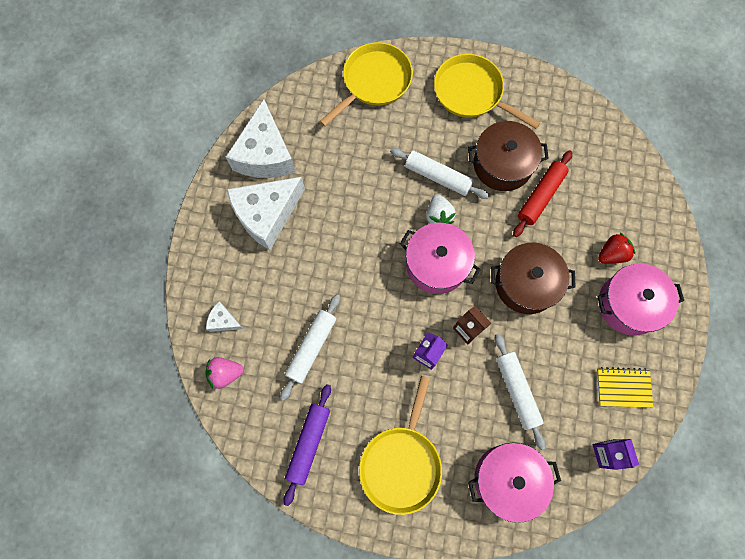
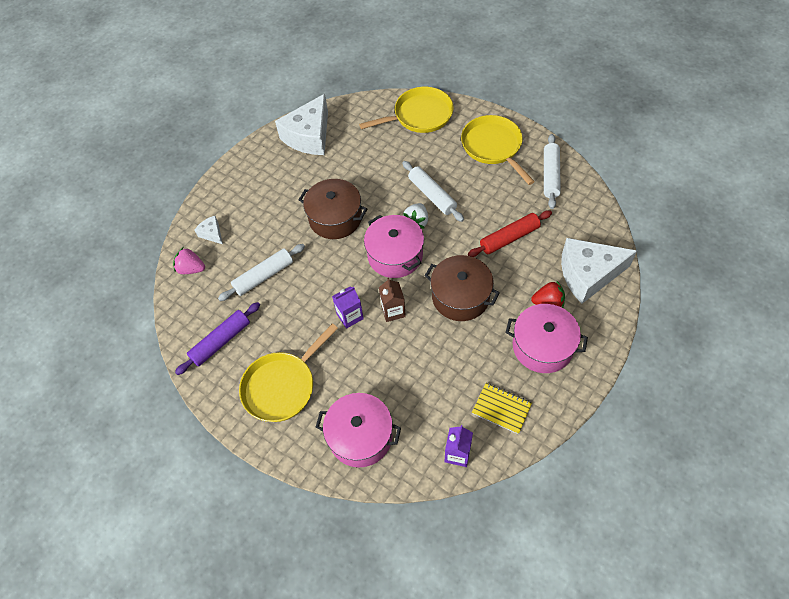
camera: 30 degrees right, 15 degrees down
(266, 215) = (286, 175): white cheese -> white cheese (588, 274)
(502, 164) = (490, 204): brown pot -> brown pot (335, 218)
(516, 391) = (407, 373): white rolling pin -> white rolling pin (550, 175)

